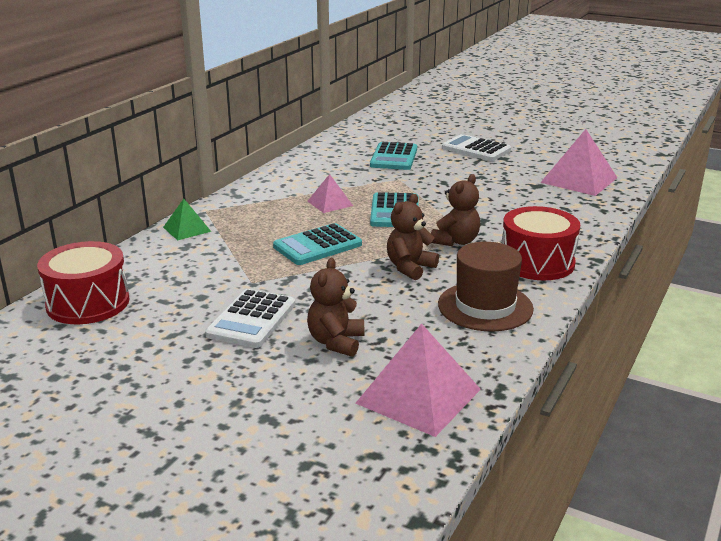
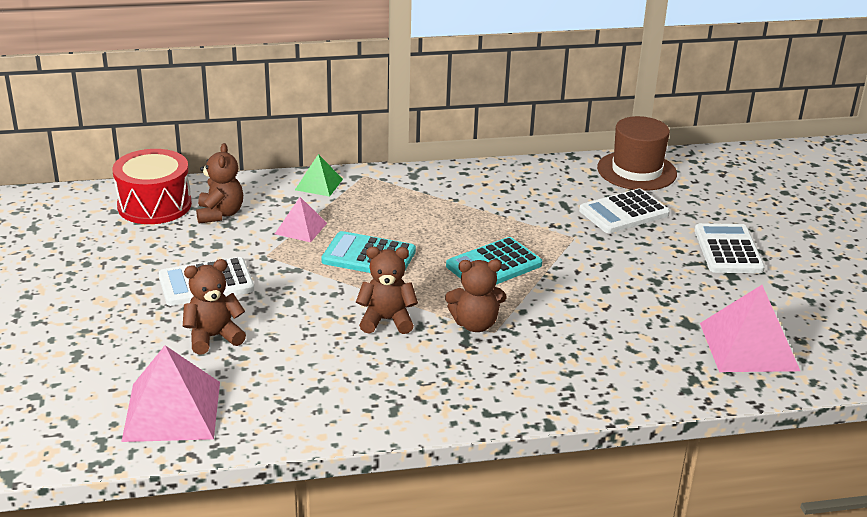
camera: 50 degrees right, 5 degrees up
(157, 280) = (220, 214): none -> brown teddy bear
(330, 203) = (463, 225): pink pyramid -> pink pyramid (301, 228)
(394, 157) = (624, 212): turquoise calculator -> white calculator
(485, 306) = (361, 390): brown hat -> brown hat (636, 171)
(537, 262) = (491, 388): red drum -> none

